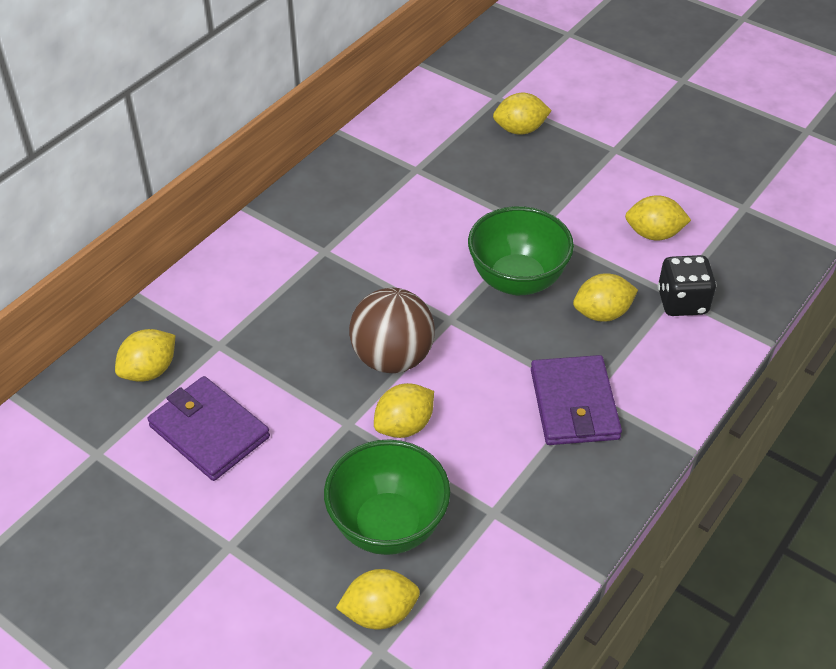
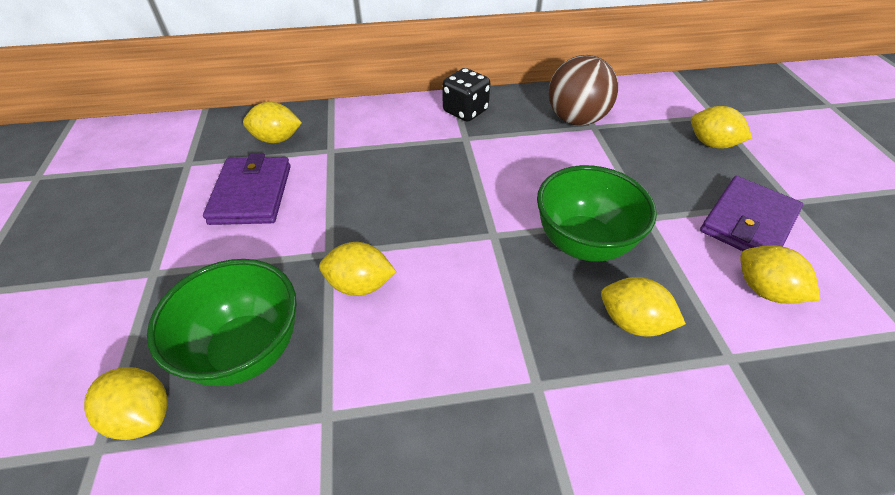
camera: 45 degrees right, 0 degrees up
(392, 358) = (417, 231): brown ball -> brown ball (576, 119)
(574, 404) = (512, 382): purple wallet -> purple wallet (748, 222)
(682, 302) = (735, 373): black dice -> black dice (465, 111)

